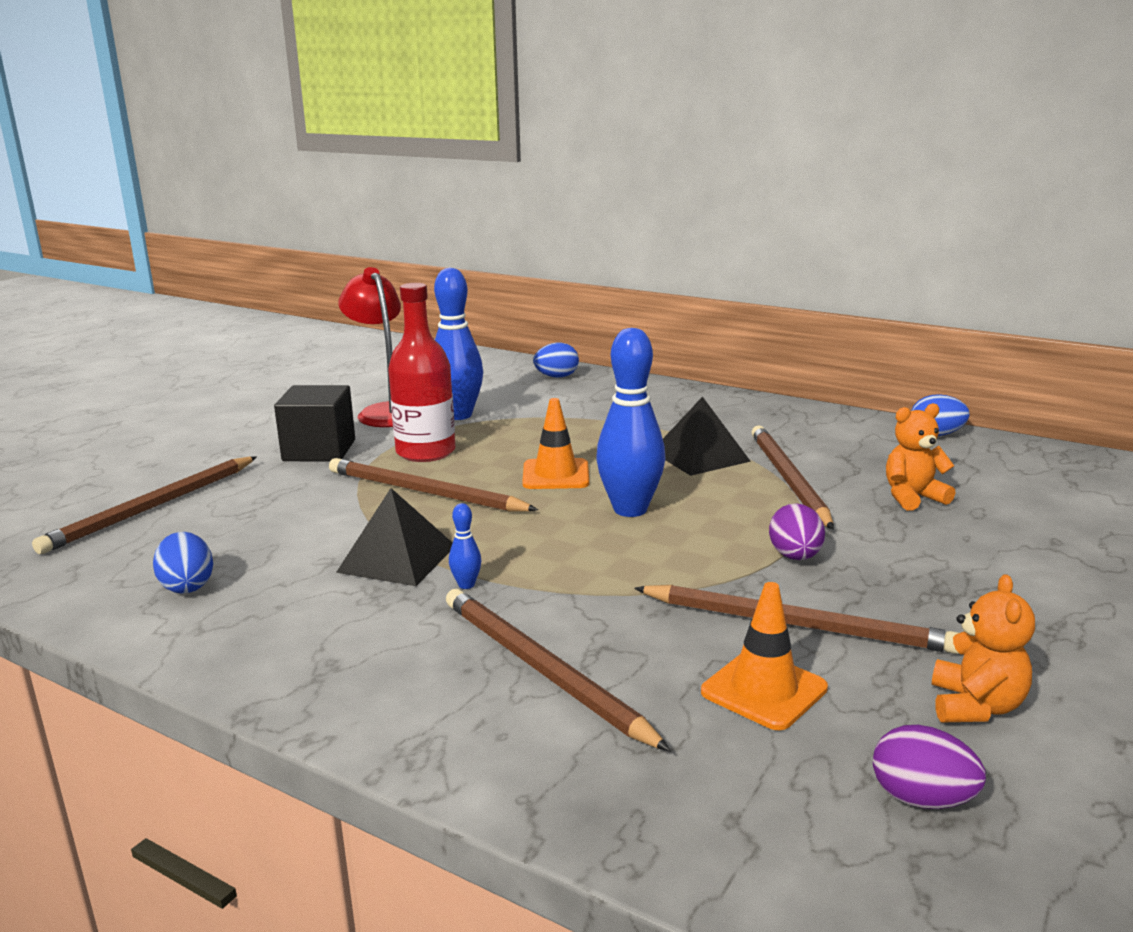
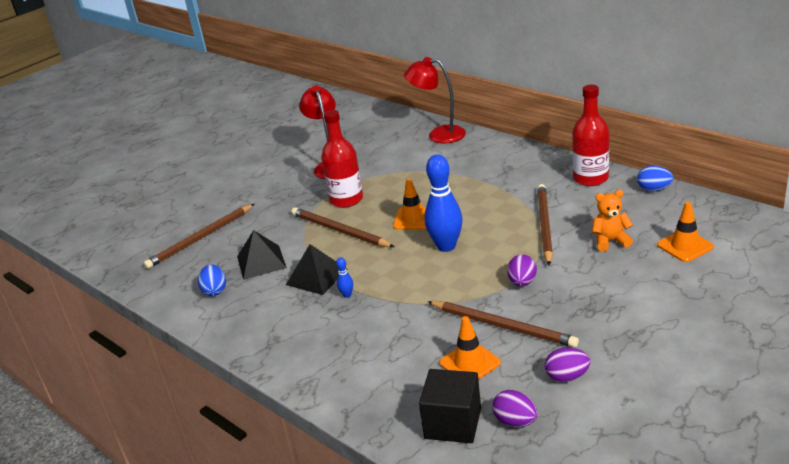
camera: 15 degrees right, 10 degrees up
(319, 450) = (289, 197): black cube -> black cube (453, 423)
(458, 415) = (371, 169): blue bowling pin -> none
(542, 670) = (370, 346): brown pencil -> none
(556, 377) = (439, 134): blue egg -> red lamp
(700, 456) = (501, 205): black pyramid -> black pyramid (261, 262)
(827, 423) = (590, 178): none -> red bottle
(975, 706) = (567, 377): orange teddy bear -> purple egg
(1040, 501) = (685, 246): none -> orange traffic cone

